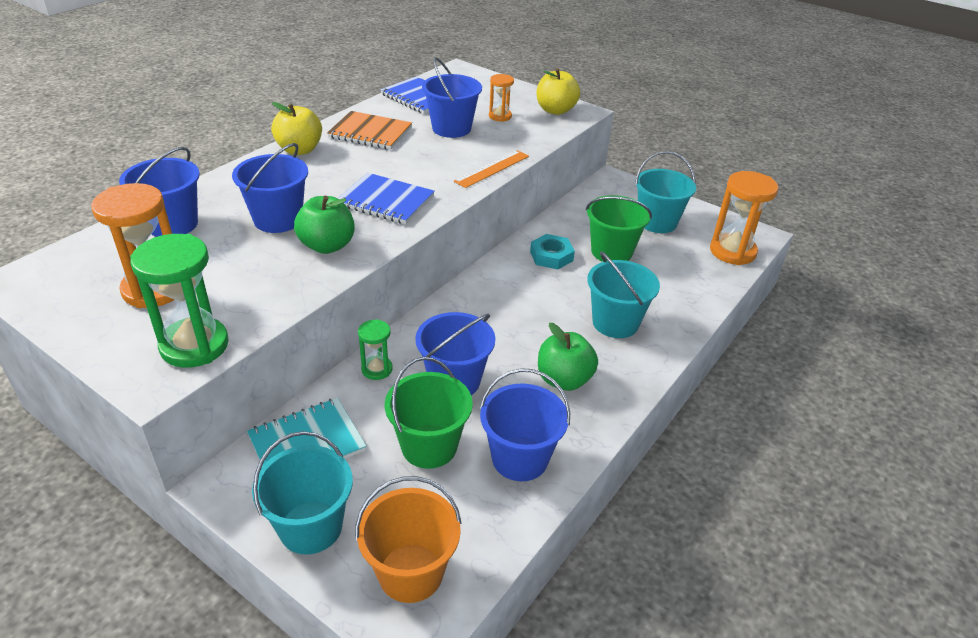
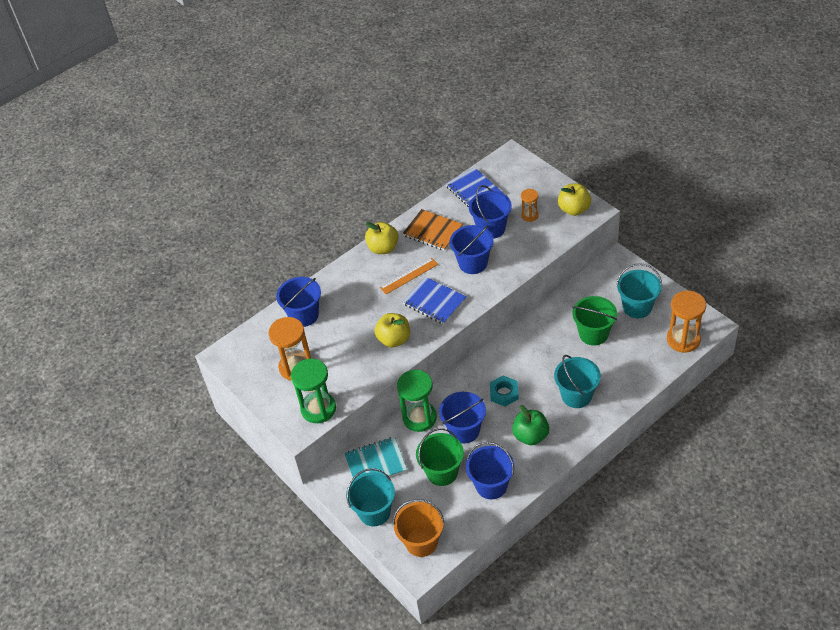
camera: 20 degrees right, 10 degrees up
(278, 219) = (366, 315): blue bucket -> blue bucket (473, 263)
(327, 246) = (394, 339): green apple -> yellow apple
(377, 369) = (419, 418): green hourglass -> green hourglass, size x1.84
(492, 169) = (511, 273): orange ruler -> orange ruler (409, 276)
(551, 256) = (549, 335): turquoise nut -> turquoise nut (504, 393)

